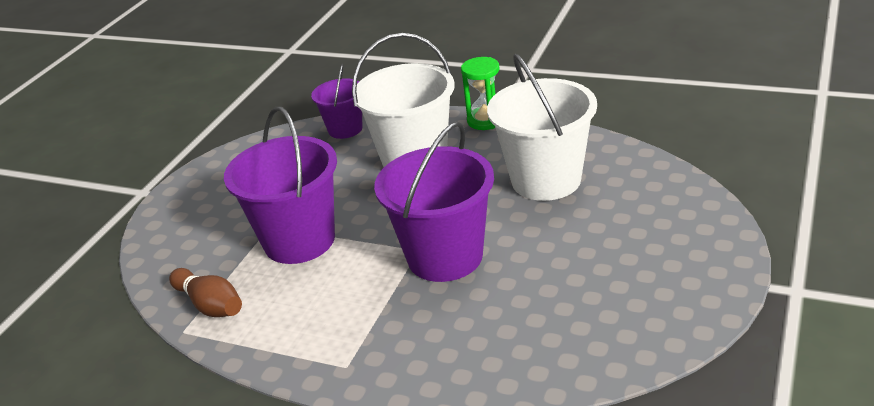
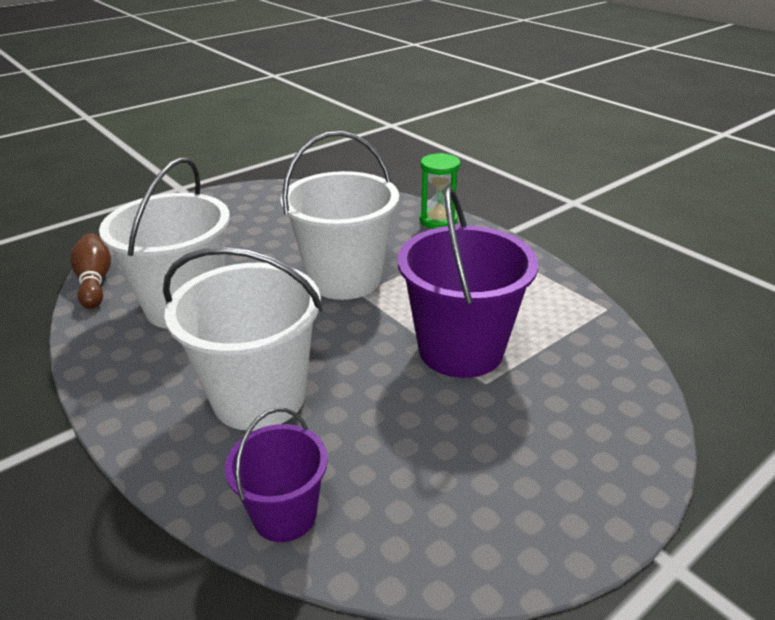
camera: 155 degrees left, 0 degrees up
(210, 305) = (576, 321): brown bowling pin -> brown bowling pin (95, 282)
(445, 257) = (344, 279): purple bucket -> white bucket
(485, 120) = (119, 414): green hourglass -> green hourglass (438, 220)

